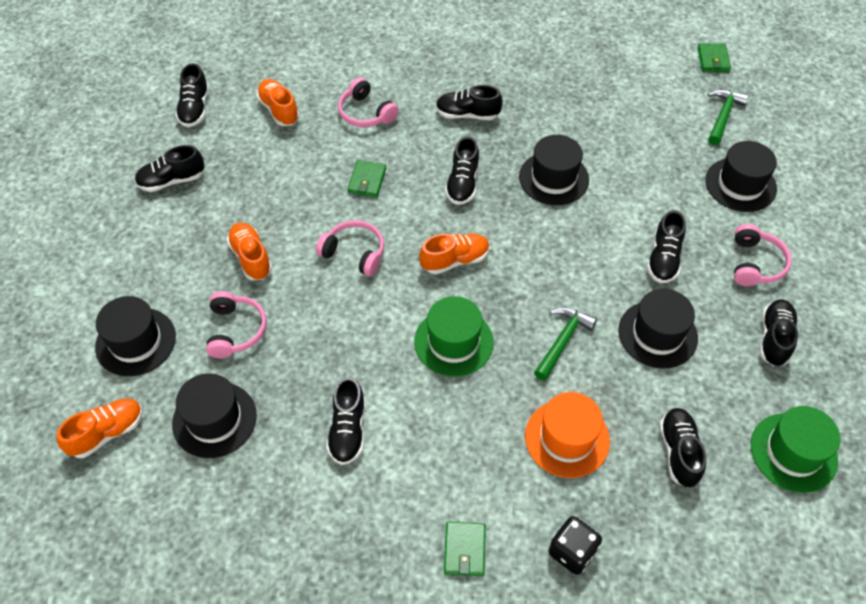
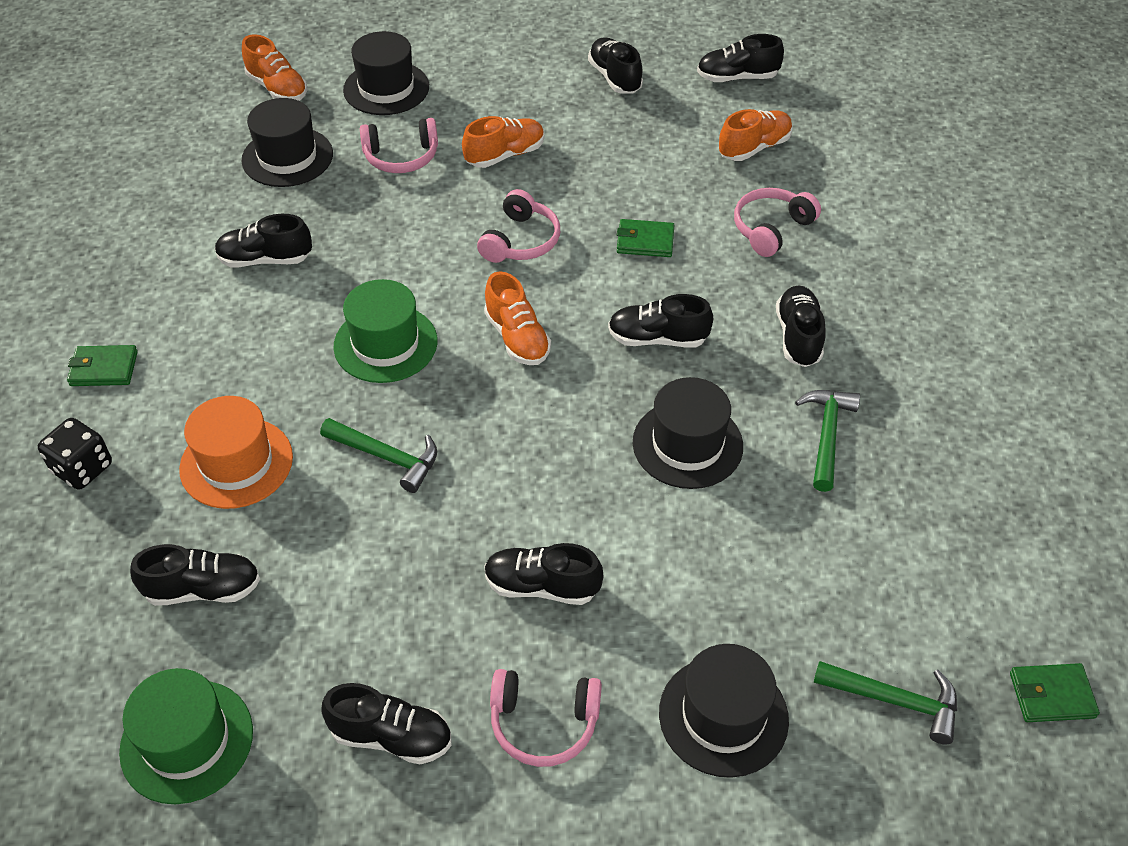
camera: 85 degrees right, 5 degrees down
(548, 114) = (826, 435): none -> green hammer
(657, 334) = (399, 572): black hat -> none

